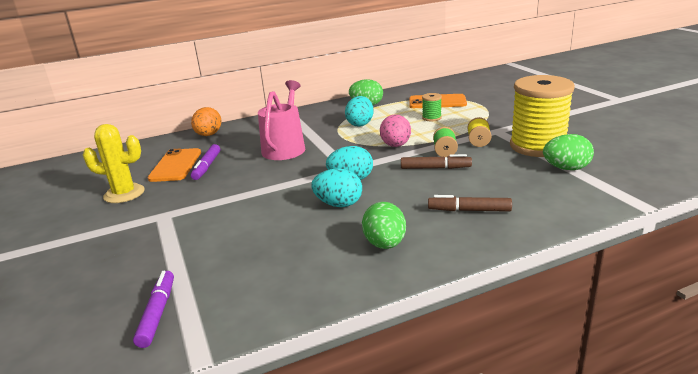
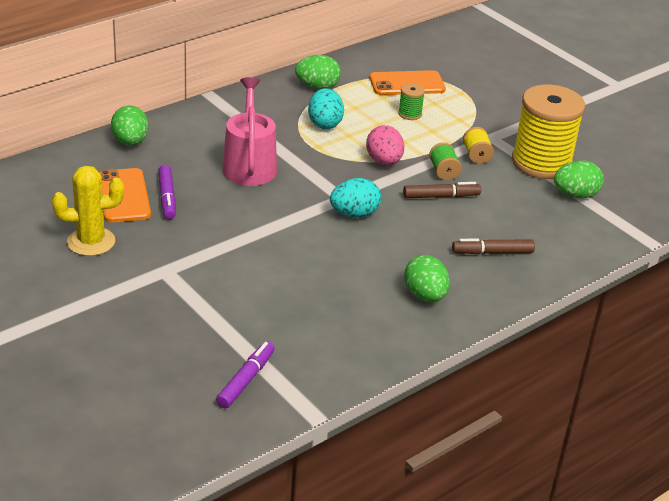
camera: 20 degrees left, 10 degrees up
(157, 313) = (246, 380): purple marker -> purple marker turned 45 degrees clockwise
(208, 135) = (130, 142): orange egg -> green egg
(339, 204) = (356, 249): turquoise egg -> none

